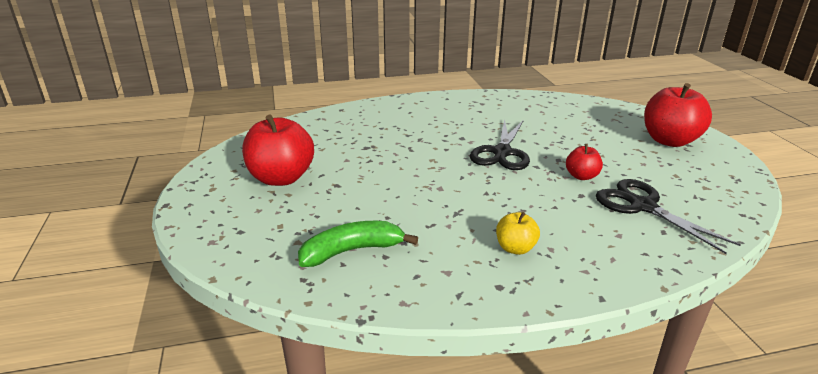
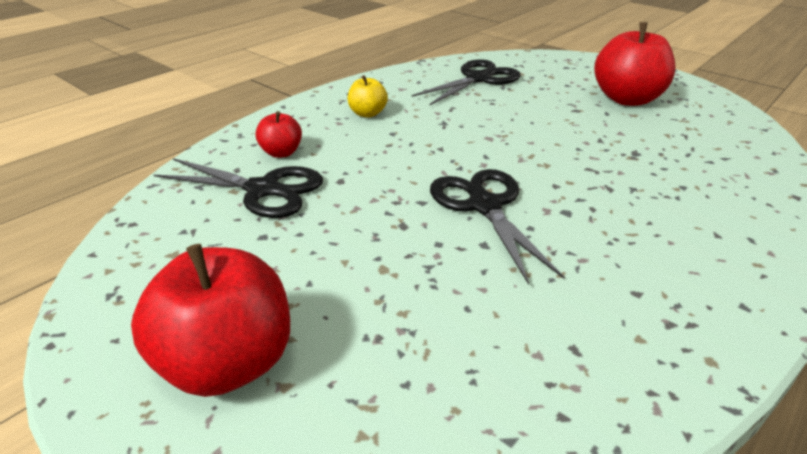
camera: 145 degrees right, 5 degrees up
(352, 251) = (478, 79): green banana -> black scissors
(581, 176) = (354, 206): red apple -> red apple (281, 153)

